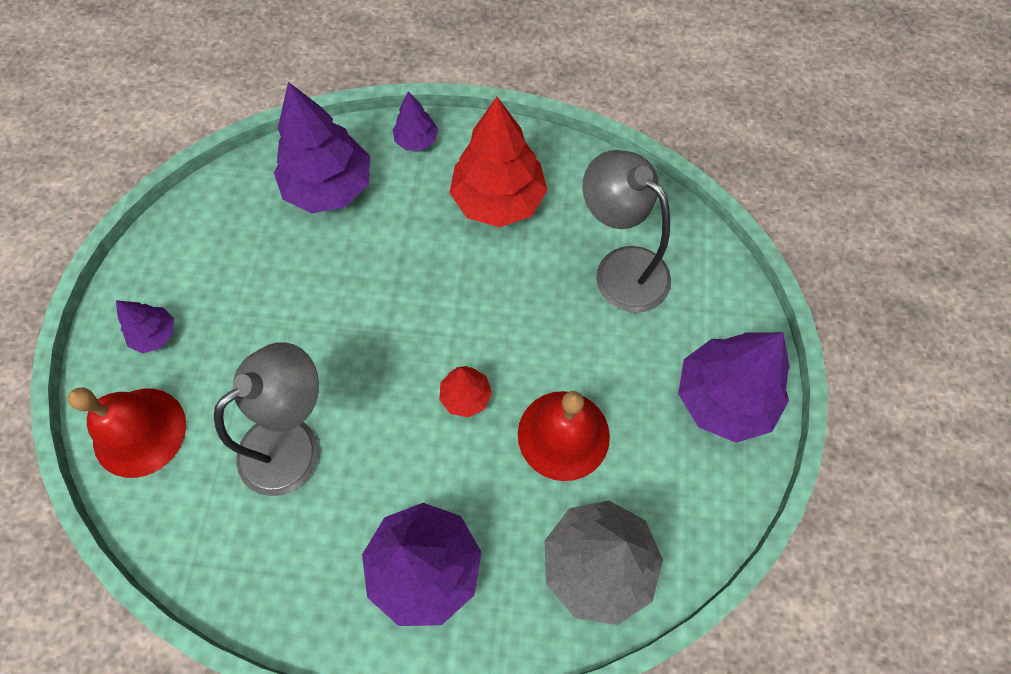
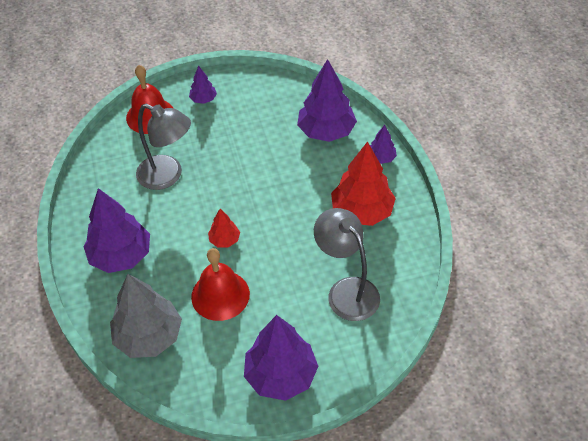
camera: 70 degrees right, 15 degrees down
(620, 268) = (346, 290): grey lamp -> grey lamp turned 60 degrees counterclockwise

